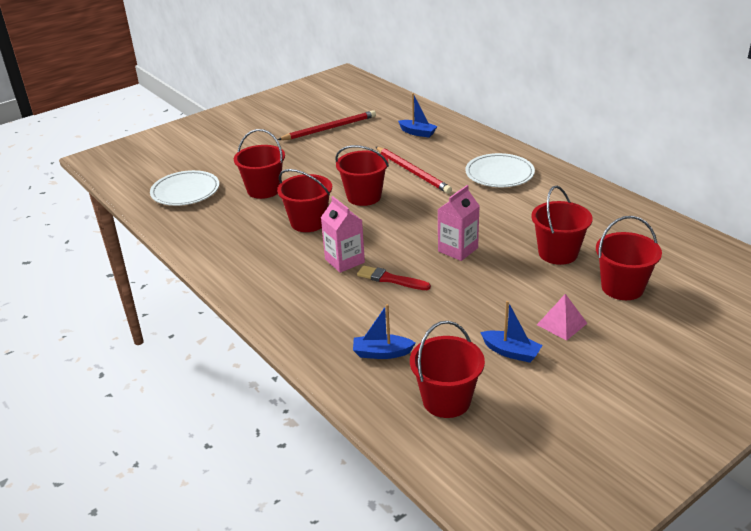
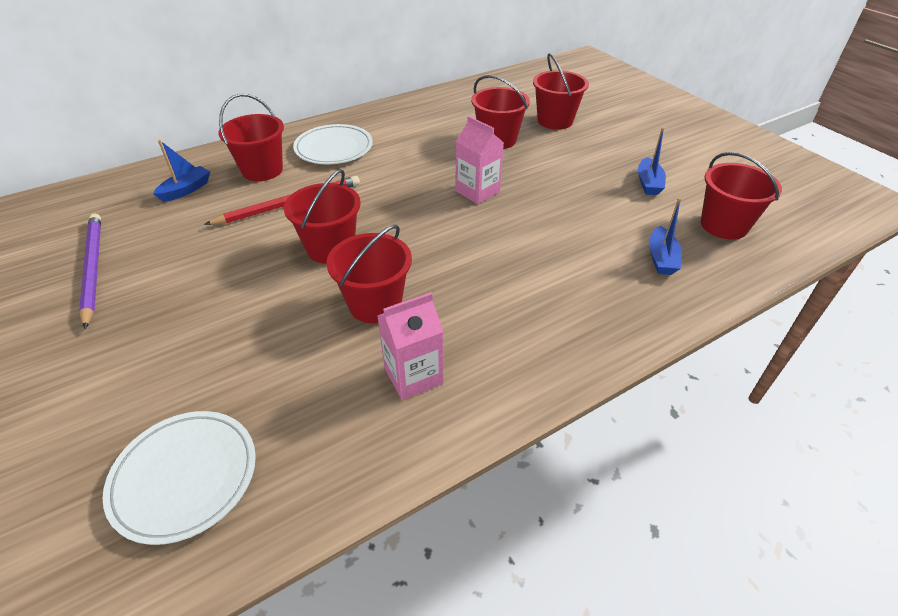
camera: 85 degrees left, 10 degrees up
(264, 190) = (249, 353): red bucket -> red bucket (262, 170)
(329, 128) = (93, 268): red pencil -> purple pencil
(344, 261) = (481, 275): pink carton -> pink carton (413, 376)
(391, 279) = (527, 241): red brush -> none
(511, 352) = (648, 183): blue boat -> blue boat turned 150 degrees clockwise
(561, 324) = (606, 154): pink pyramid -> none

